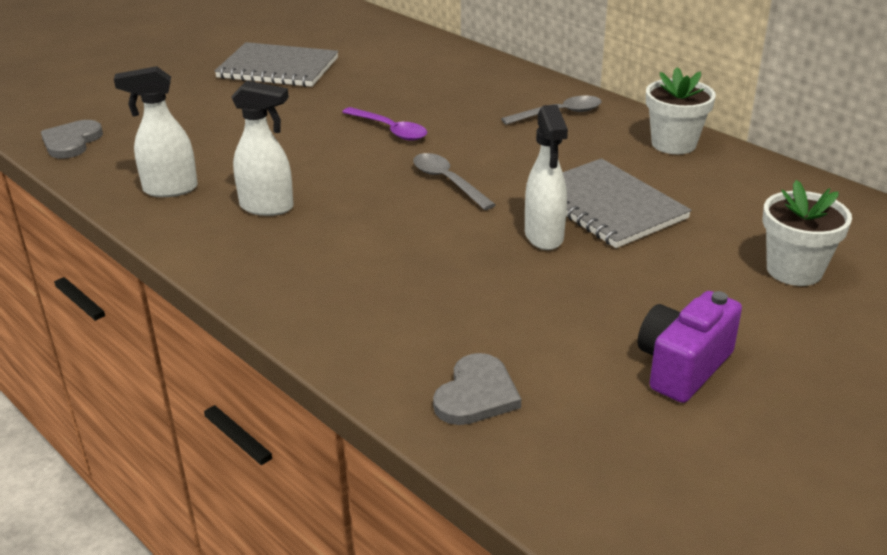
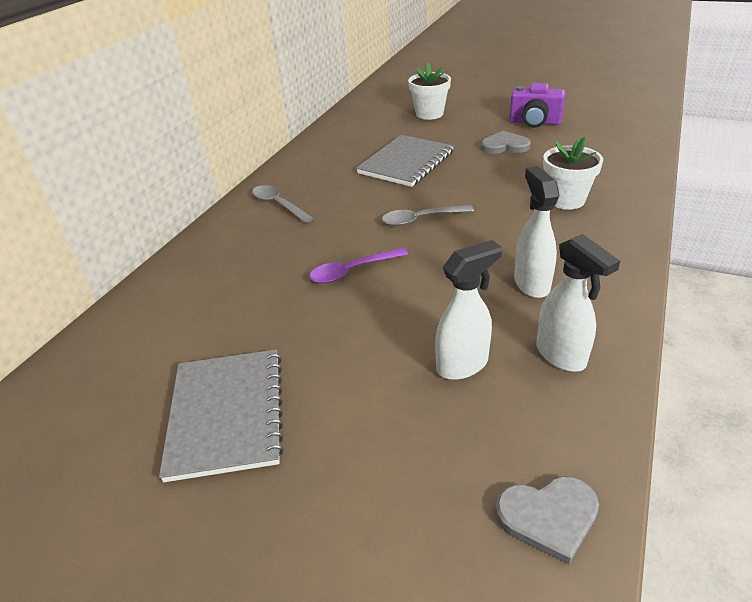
camera: 110 degrees left, 5 degrees up
(390, 130) = (352, 271): purple spoon -> purple spoon turned 135 degrees counterclockwise
(447, 182) = (421, 219): grey spoon -> grey spoon turned 45 degrees clockwise
(476, 394) = (616, 156): grey heart -> grey heart (504, 146)
(544, 237) = (460, 172): white spray bottle -> white spray bottle (463, 364)
(673, 144) = (306, 159): white flower pot -> white flower pot (566, 200)

